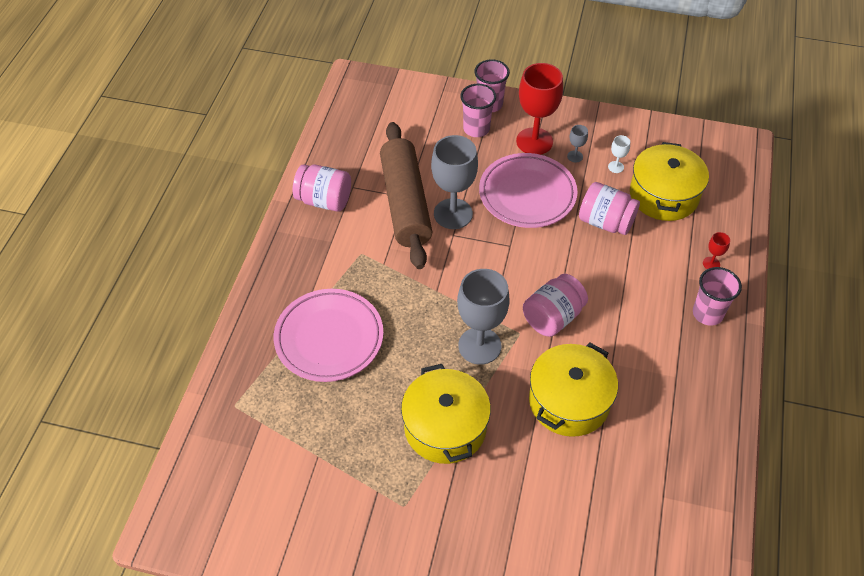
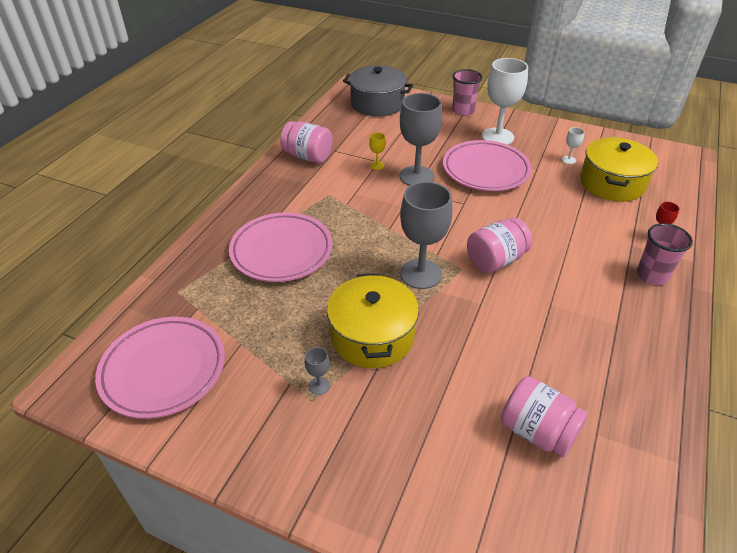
camera: 10 degrees right, 10 degrees down
(251, 497) = (163, 370): none -> pink plate
(387, 105) = (377, 104): none -> grey pot
(406, 203) = (377, 165): brown rolling pin -> yellow goblet
(476, 129) = (448, 124): pink cup -> none
(534, 141) = (497, 137): red goblet -> white goblet
(569, 401) = (502, 330): yellow pot -> none
(575, 156) = (532, 149): grey goblet -> grey goblet (319, 386)
(605, 222) = (555, 196): pink jar -> pink jar (537, 431)

